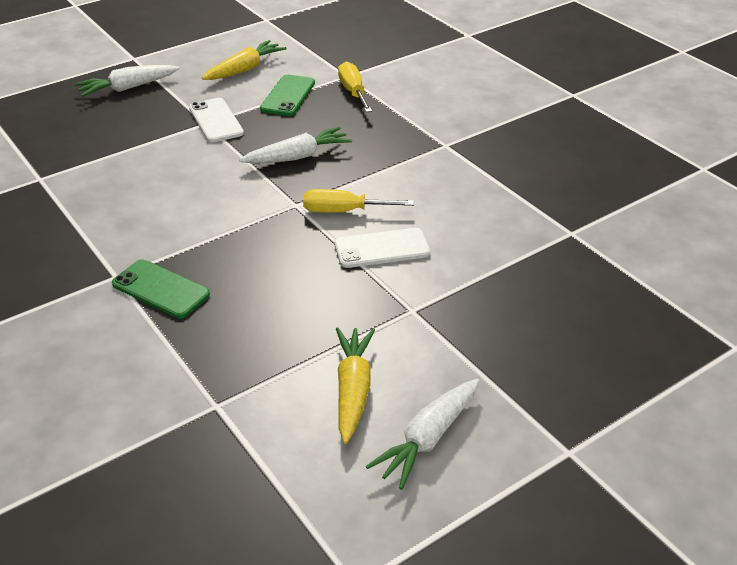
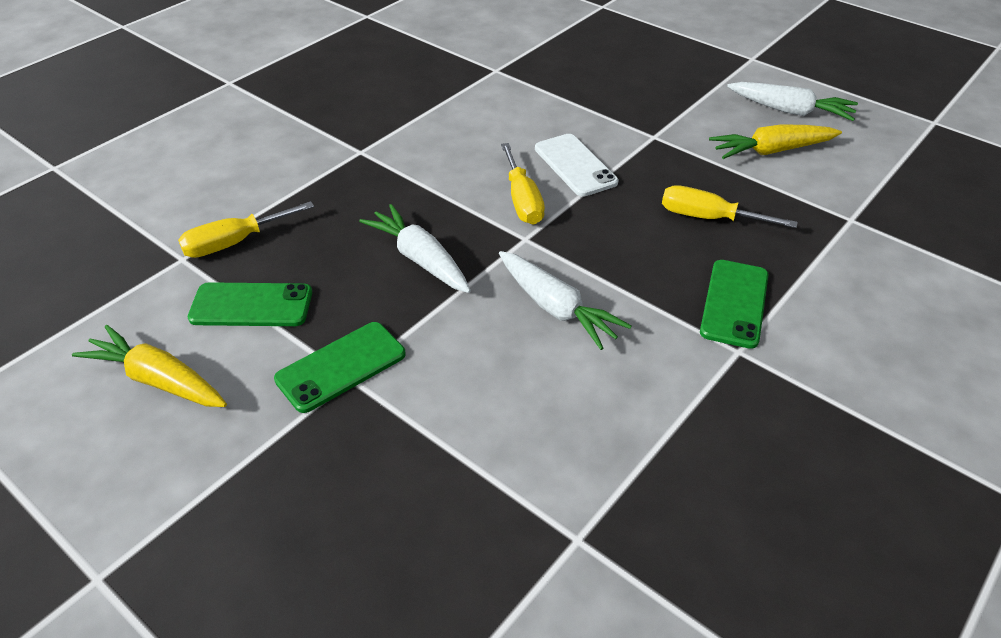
camera: 105 degrees left, 5 degrees up
(127, 88) = (237, 534): white carrot -> white carrot (556, 308)
(216, 121) = (341, 367): white phone -> green phone
(269, 308) = (708, 218): none -> yellow screwdriver

